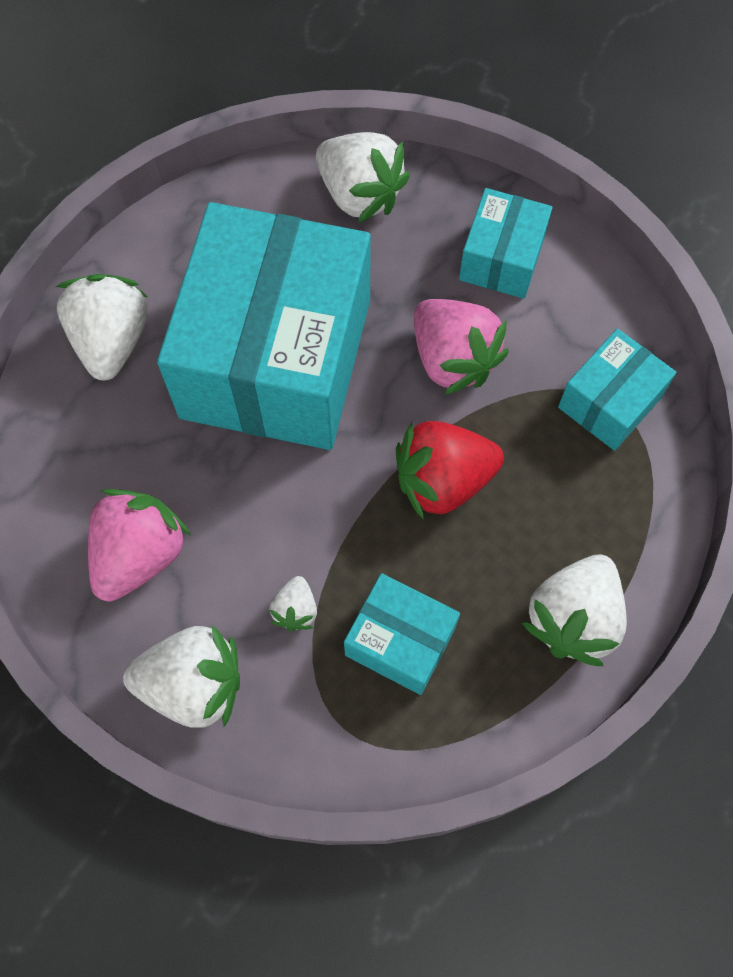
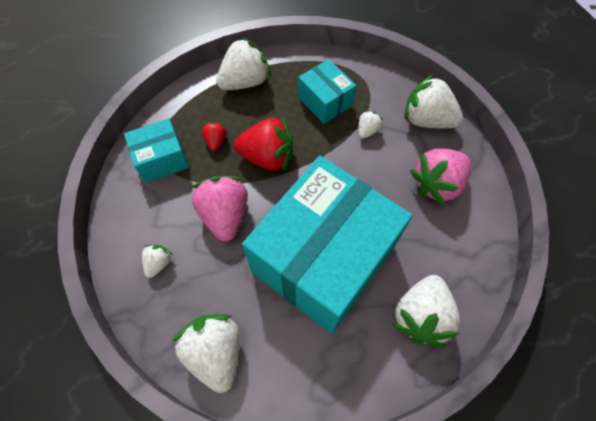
camera: 155 degrees left, 5 degrees down
(501, 258) = (158, 263): turquoise box -> white strawberry
(546, 471) = (216, 141): none -> red strawberry

